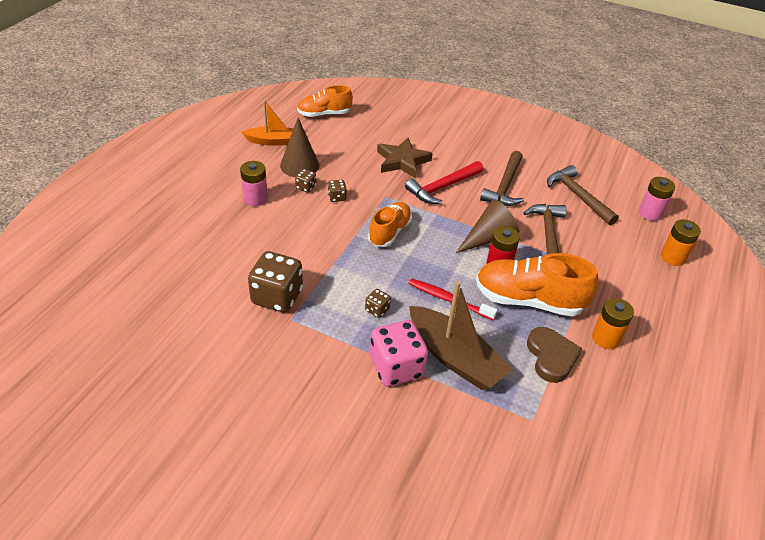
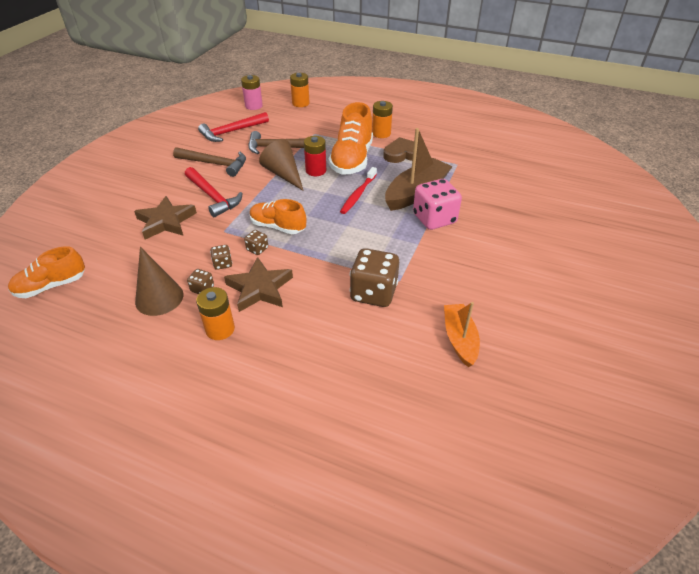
camera: 90 degrees left, 0 degrees up
(255, 198) = (220, 329): pink battery -> orange battery
(273, 141) = (101, 327): orange boat -> orange boat (459, 339)
(299, 220) = (259, 288): none -> brown star
(324, 114) = (51, 286): orange shoe -> orange shoe turned 75 degrees clockwise
(377, 310) = (377, 230): brown dice -> brown dice (257, 249)
(578, 196) = (232, 132): brown hammer -> red hammer

